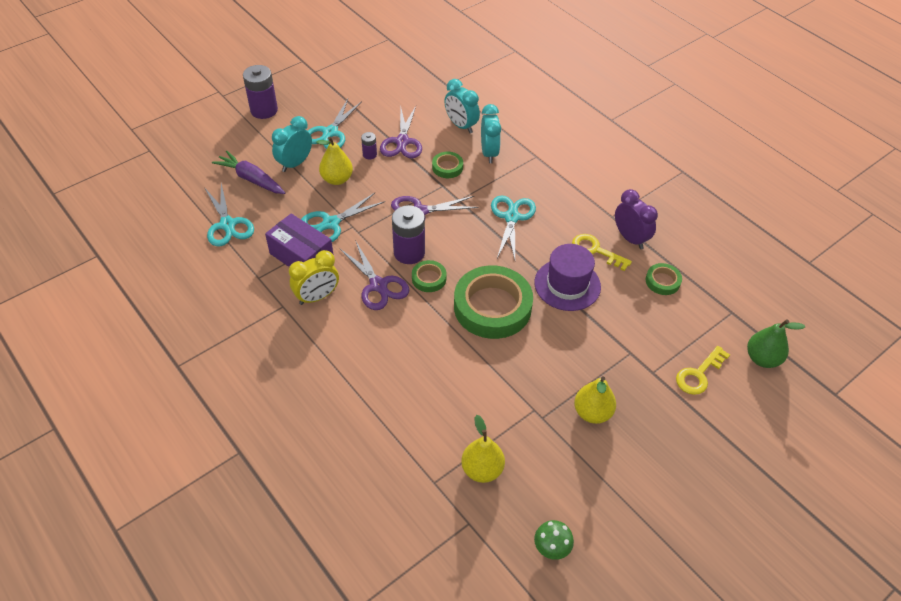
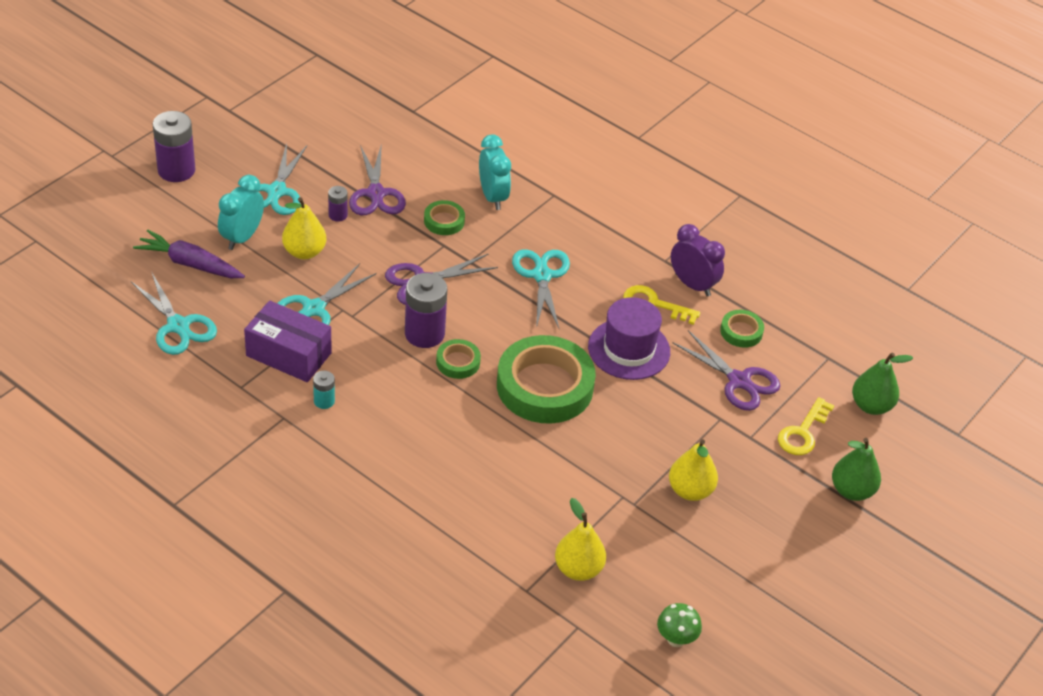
camera: 15 degrees left, 5 degrees down
(317, 297) = (324, 401): yellow clock -> turquoise battery
(378, 285) = (397, 378): purple scissors -> purple scissors (739, 381)
(461, 125) = (447, 164): turquoise clock -> none
(733, 432) = (852, 490): none -> green pear

